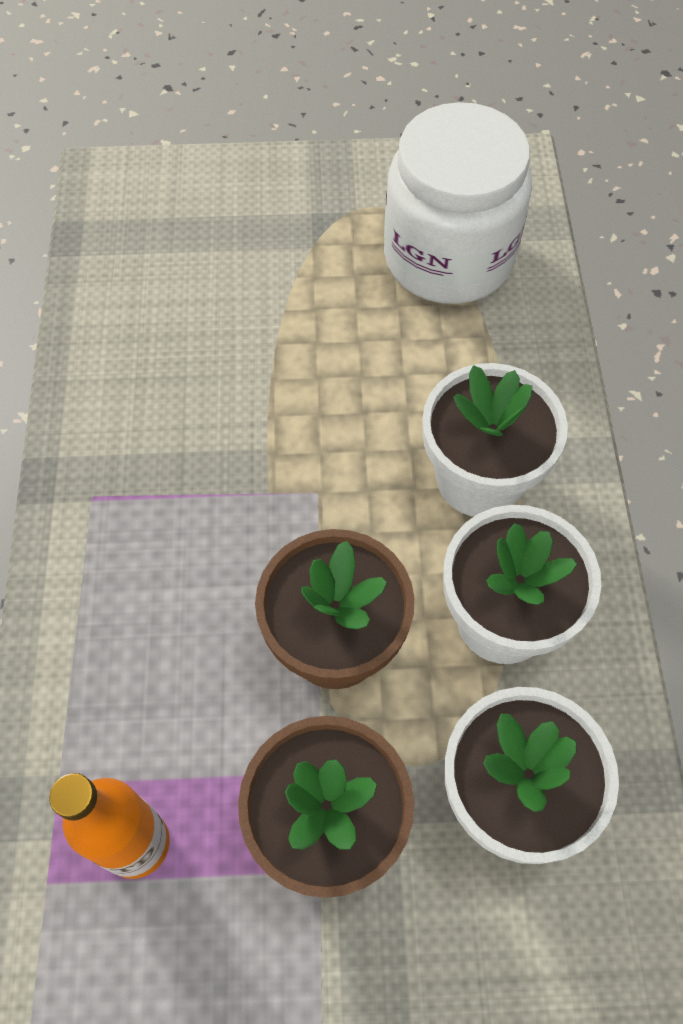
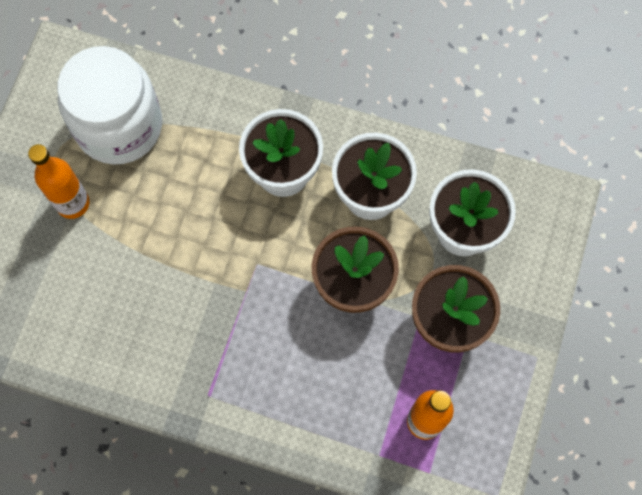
camera: 70 degrees left, 10 degrees up
(314, 247) = (73, 203): none -> orange bottle

